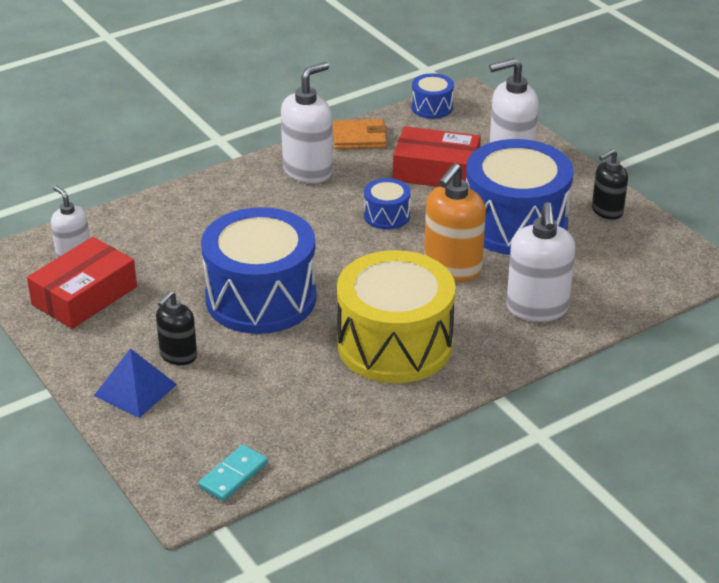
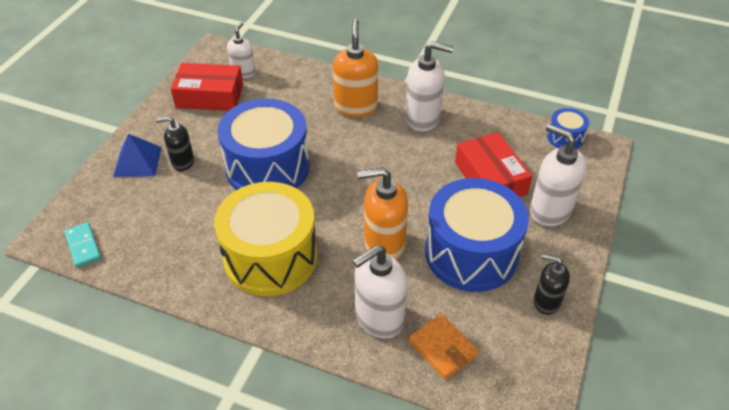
camera: 55 degrees right, 10 degrees up
(233, 475) = (83, 246): turquoise domino -> turquoise domino turned 60 degrees clockwise
(237, 203) = (356, 107): none -> orange soap dispenser
(359, 138) = (486, 122): orange wallet -> orange wallet (442, 348)
(386, 216) = (411, 180): blue drum -> none

